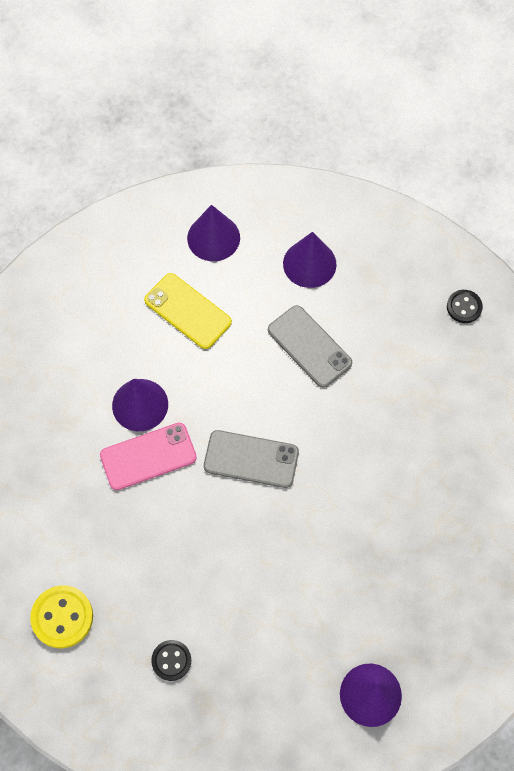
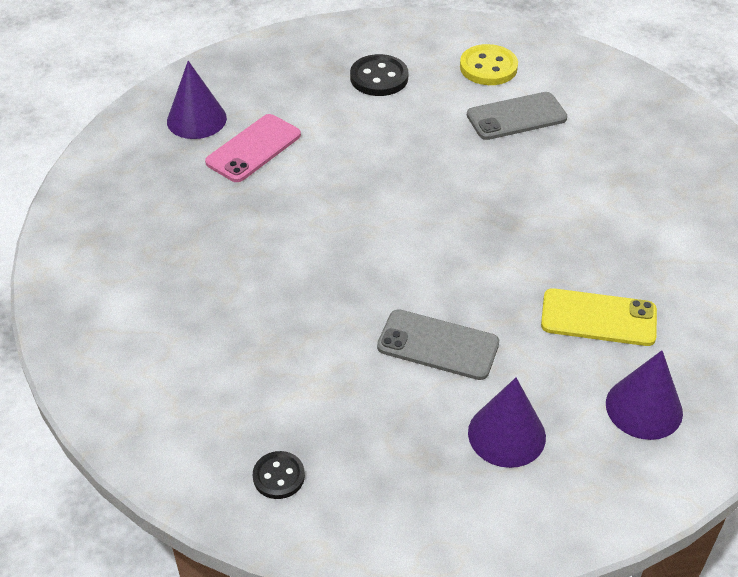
camera: 150 degrees right, 20 degrees down
(140, 405) = (565, 219): purple cone -> none
(148, 456) = (519, 186): pink phone -> pink phone (253, 148)
(171, 660) = (379, 78): black button -> black button, size x1.57
(251, 459) = (420, 223): grey phone -> grey phone (516, 116)

